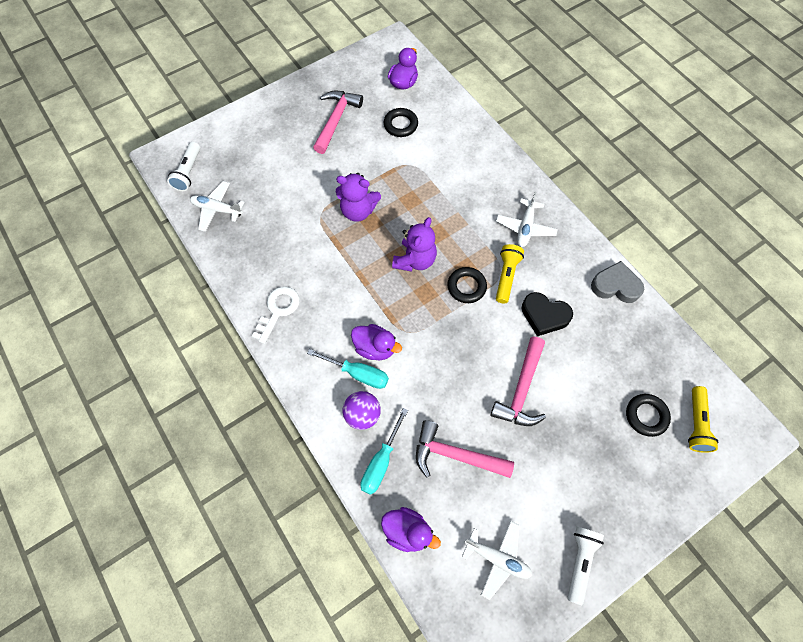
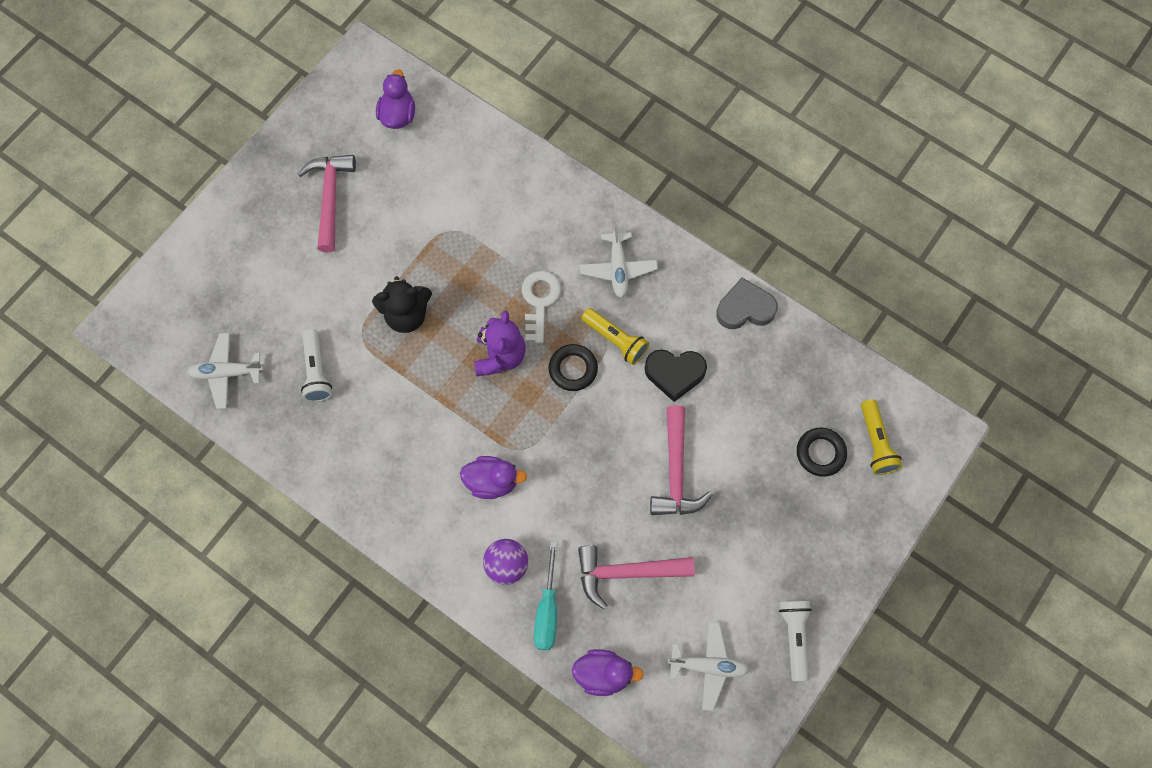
camera: 20 degrees left, 5 degrees up
(188, 172) = (167, 335): white flashlight -> white flashlight (316, 371)
(278, 310) = (358, 476): white key -> white key (539, 301)
(357, 373) = (483, 519): turquoise screwdriver -> none
(358, 211) = (406, 315): purple teddy bear -> black teddy bear
(400, 125) = (416, 178): black ring -> none
(506, 276) = (615, 340): yellow flashlight -> yellow flashlight turned 135 degrees clockwise

